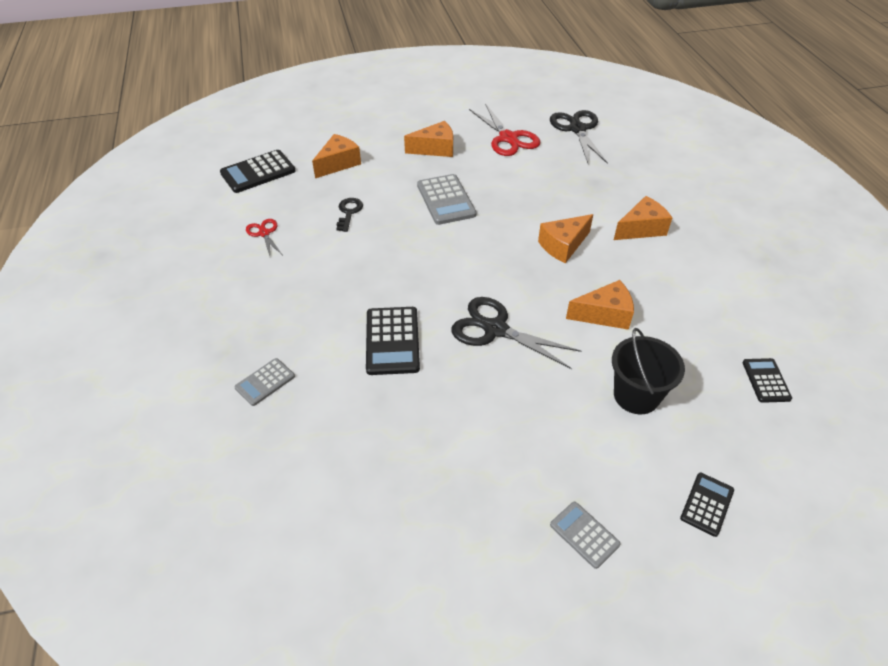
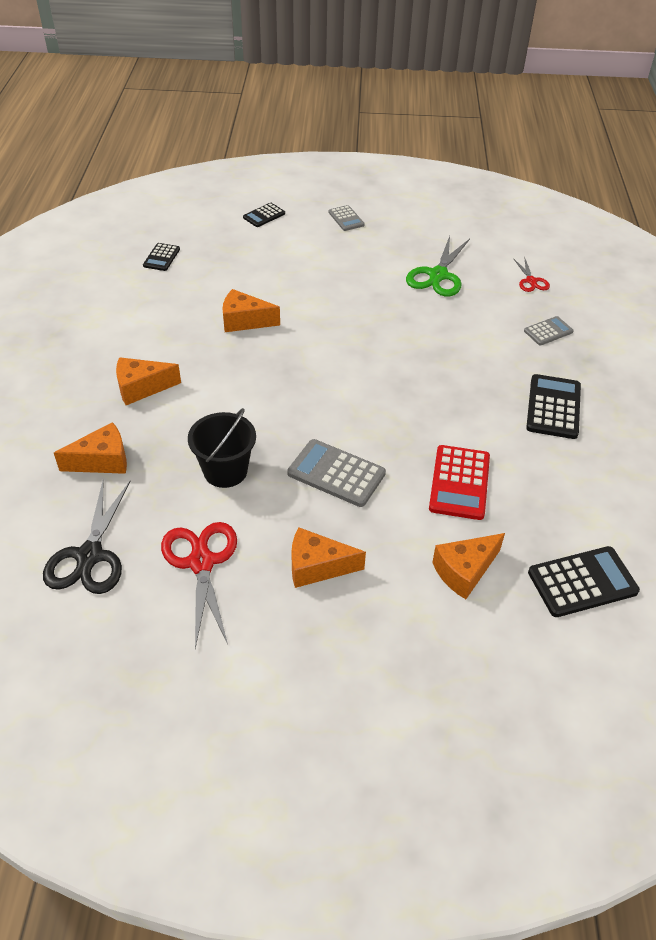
camera: 165 degrees left, 0 degrees up
(264, 233) = (563, 476): red scissors -> red scissors (531, 281)
(349, 212) = (459, 483): black key -> red calculator
(392, 341) = (437, 339): black calculator -> black calculator (553, 407)
(412, 442) = (438, 275): none -> green scissors
(446, 200) = (336, 473): grey calculator -> grey calculator turned 60 degrees counterclockwise
(495, 329) = (345, 329): black scissors -> none
(563, 245) = (236, 388): orange cheese -> orange cheese (102, 461)
(636, 395) = (263, 268): black bucket -> black bucket (225, 471)

